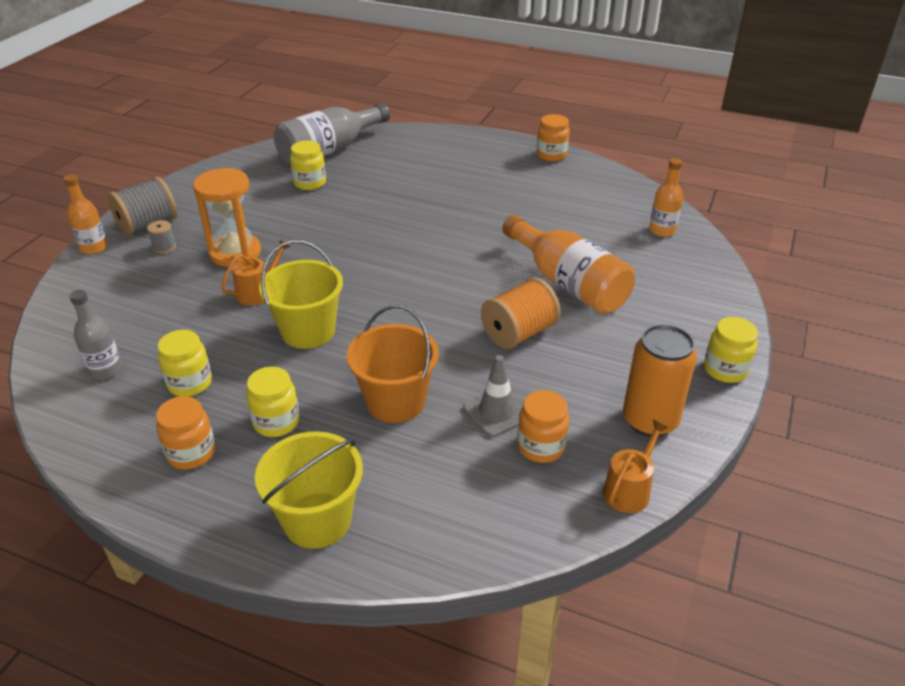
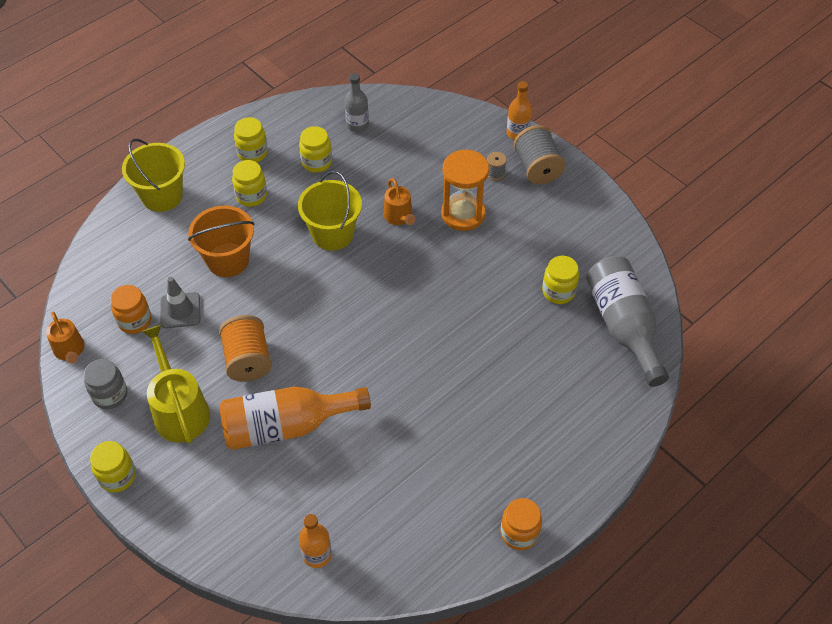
camera: 115 degrees right, 15 degrees up
(191, 453) = (252, 153): orange jar -> yellow jar
(617, 357) = (179, 410): none -> yellow watering can
(650, 420) = (110, 395): orange can -> grey jar

